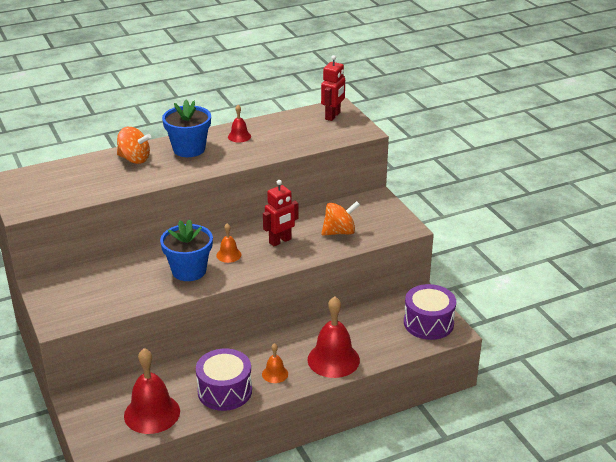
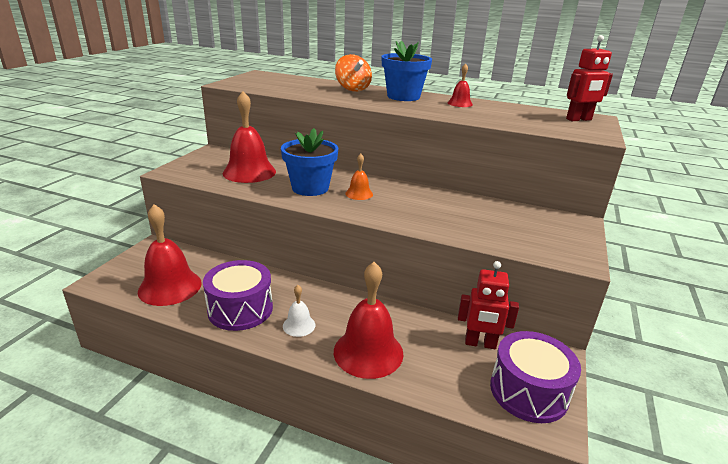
camera: 45 degrees right, 5 degrees down
(118, 285) = (249, 172): none -> red bell
(275, 374) = (299, 325): orange bell -> white bell
(280, 241) = (419, 206): red robot -> red robot (480, 344)
(339, 232) = (490, 226): orange spinning top -> none

